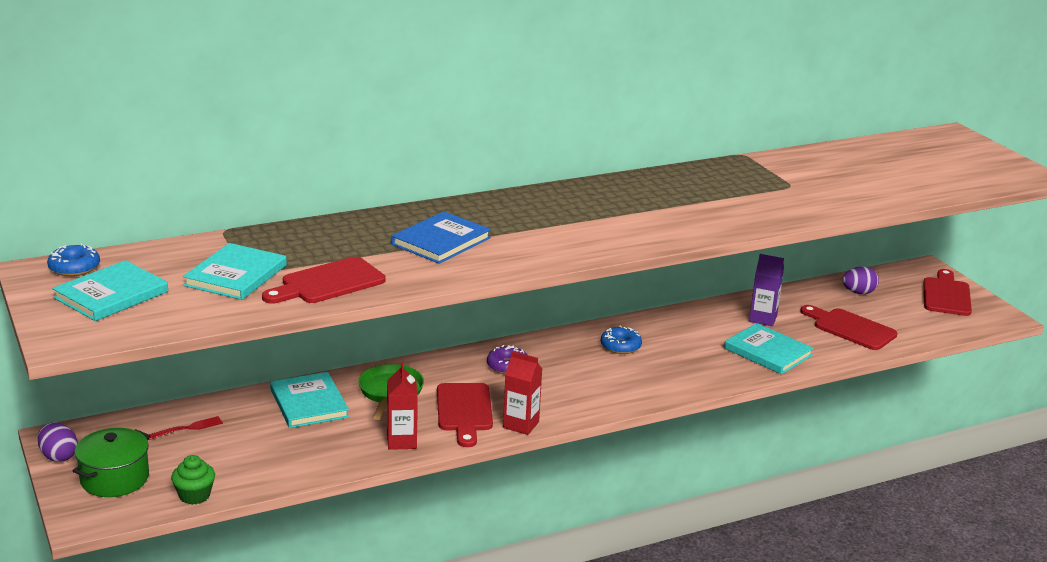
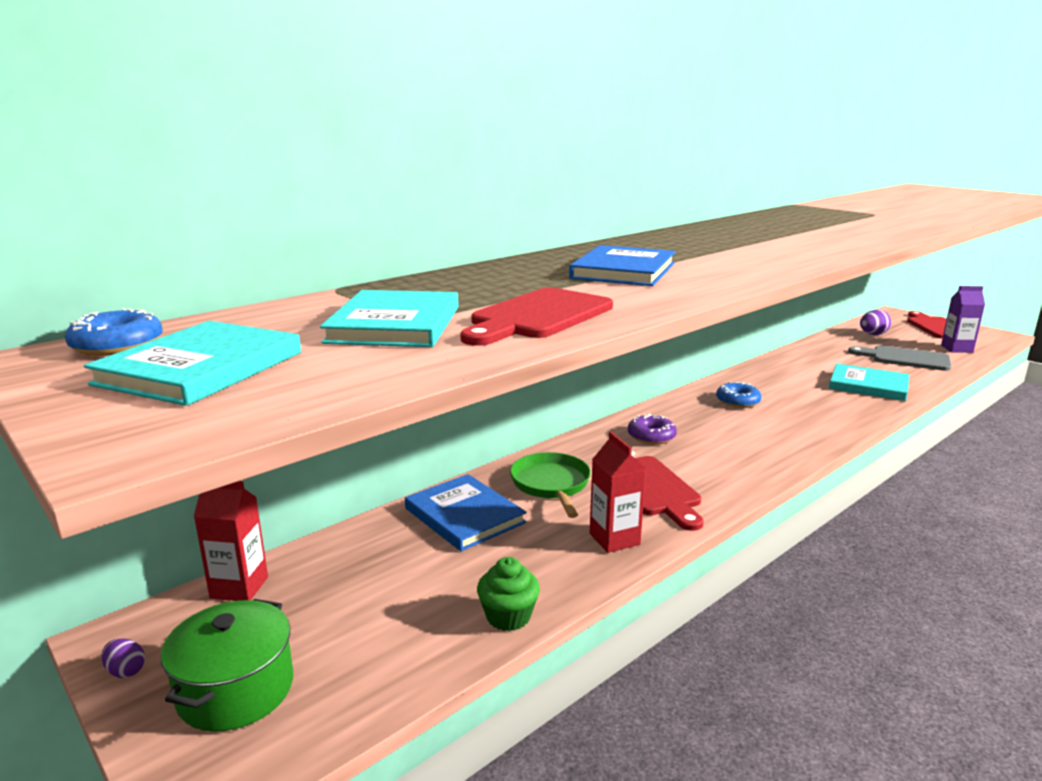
camera: 15 degrees left, 5 degrees down
(58, 456) = (126, 671): purple egg -> purple egg, size x0.59
(187, 428) = (319, 581): red fork -> none
(194, 495) = (382, 688): green cupcake -> green cupcake (508, 616)
(309, 403) = (464, 515): turquoise book -> blue book
(521, 425) = (728, 492): red carton -> red carton (239, 587)
(763, 319) = (828, 362): purple carton -> purple carton (956, 349)
(850, 328) = (905, 358): red cutting board -> grey cutting board

